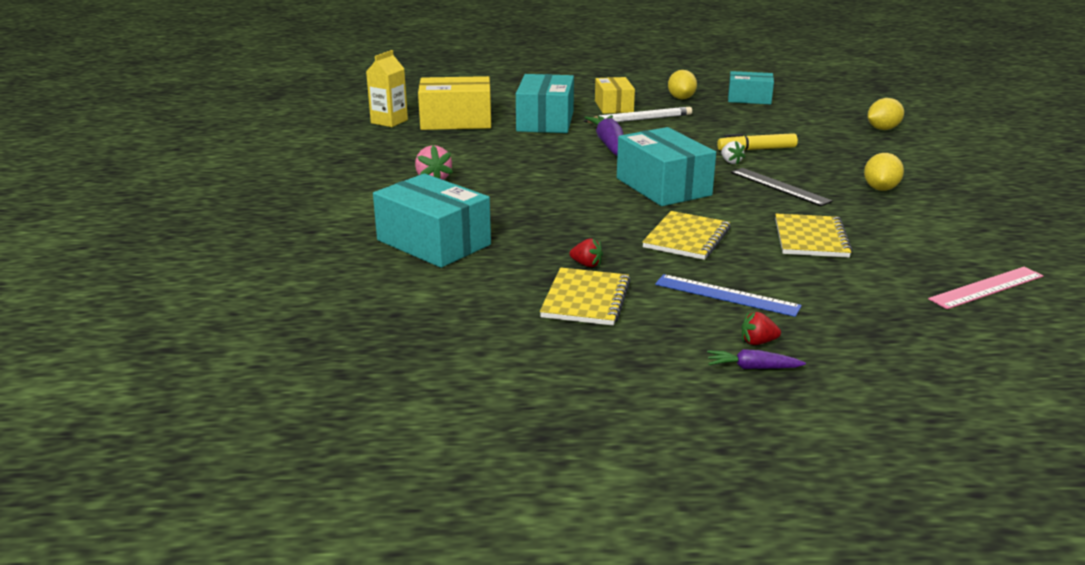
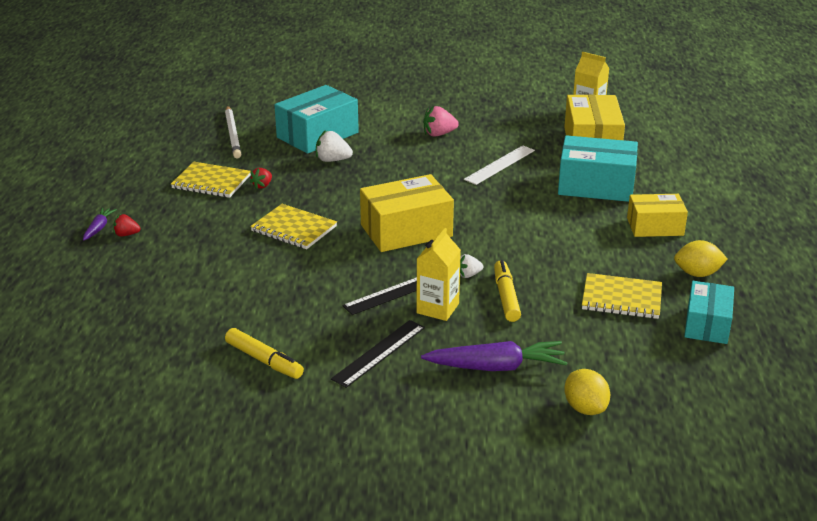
camera: 95 degrees right, 5 degrees up
(507, 229) = (332, 160): none -> white strawberry
(508, 153) = (499, 165): none -> white ruler
(609, 144) = (523, 214): purple carrot -> purple carrot (496, 367)
(640, 119) = (607, 238): white pencil -> white pencil (233, 134)
(663, 187) = (406, 230): turquoise box -> yellow box
(726, 295) = (194, 233): blue ruler -> none
(757, 342) = (126, 234): red strawberry -> red strawberry turned 90 degrees counterclockwise
(793, 171) = (437, 308): none -> yellow carton
(810, 238) = (274, 286): yellow notebook -> yellow notebook (621, 298)
(880, 189) = (379, 353): yellow lemon -> black ruler
(939, 232) = (264, 360): none -> yellow marker
(987, 288) = (151, 353): pink ruler -> none

